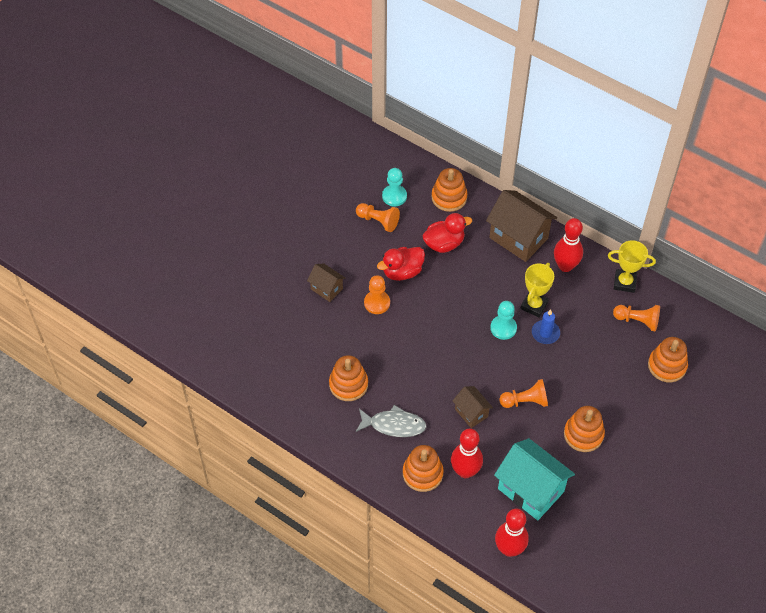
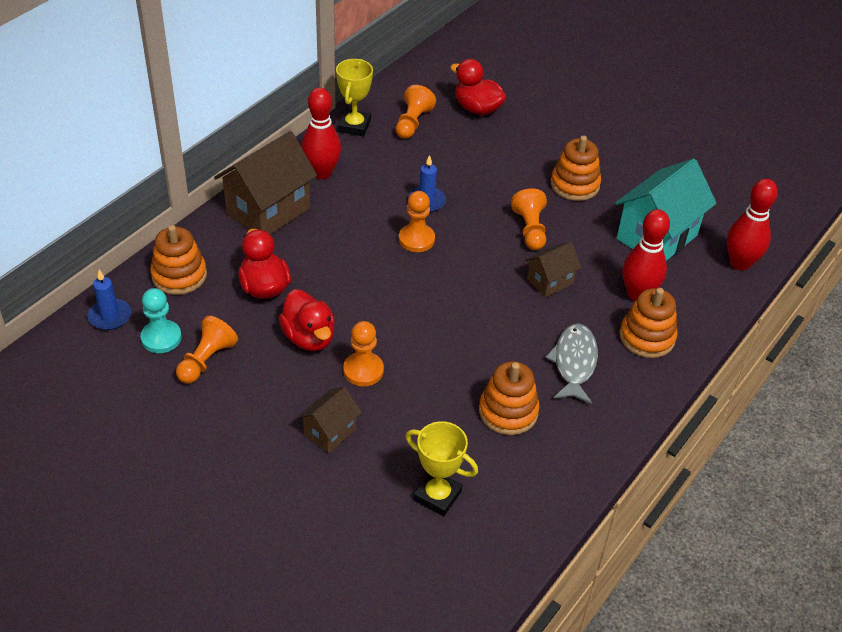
camera: 90 degrees left, 10 degrees down
(409, 168) = (110, 316): none -> blue candle
(503, 328) = (416, 239): turquoise pawn -> orange pawn
(534, 305) = (382, 207): yellow trophy -> yellow trophy (437, 496)
(667, 366) = (477, 109): orange stacking toy -> red duck

